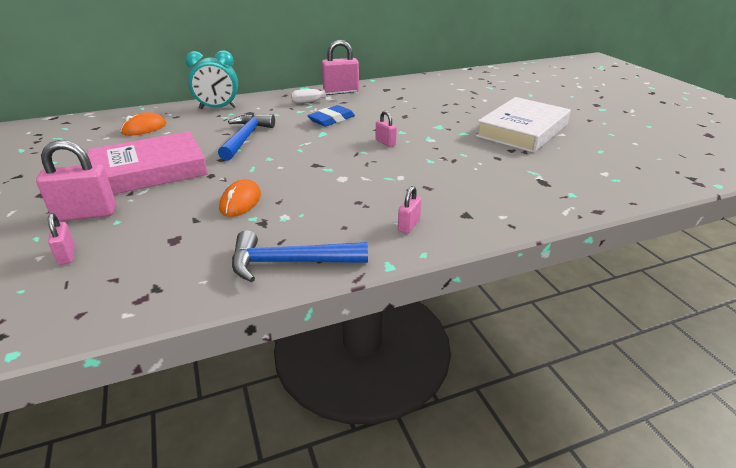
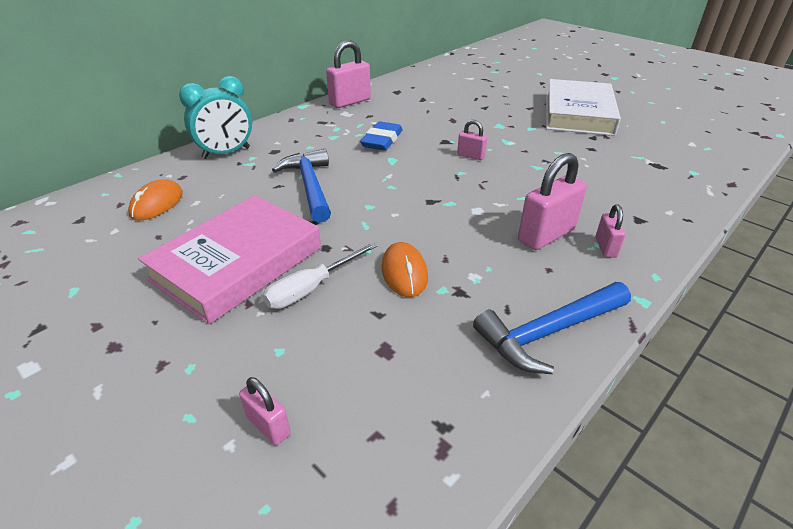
camera: 25 degrees left, 5 degrees up
(86, 214) = (222, 354): pink padlock -> pink padlock (546, 235)
(316, 101) = (338, 121): white screwdriver -> white screwdriver (311, 288)

